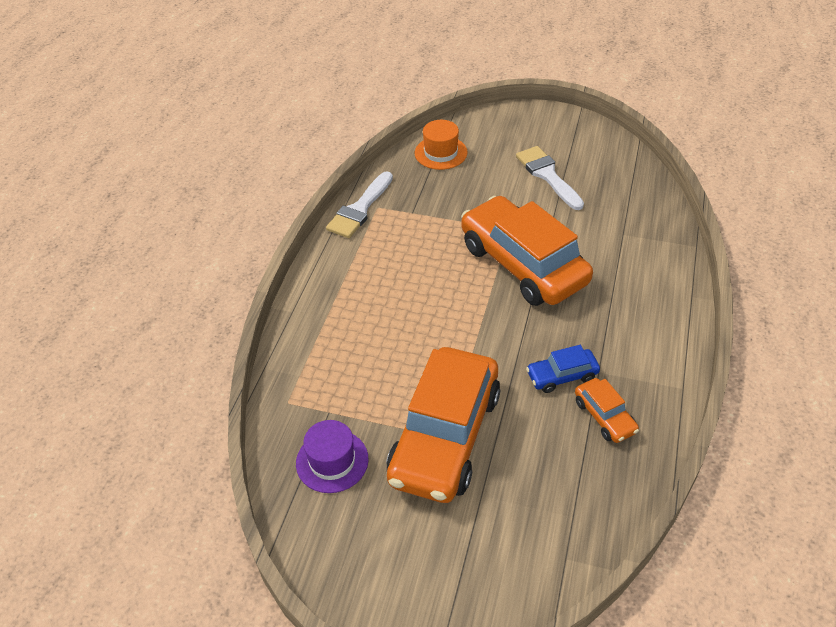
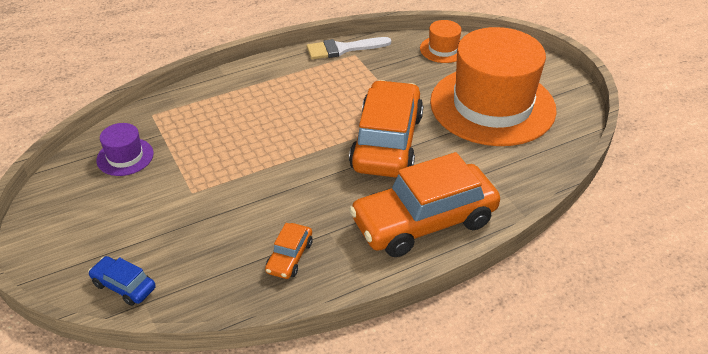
camera: 45 degrees right, 5 degrees down
(445, 436) = (192, 192): orange car -> orange car (424, 222)
(547, 175) = (492, 105): white brush -> orange hat
(562, 376) = (303, 216): blue car -> blue car (124, 286)

